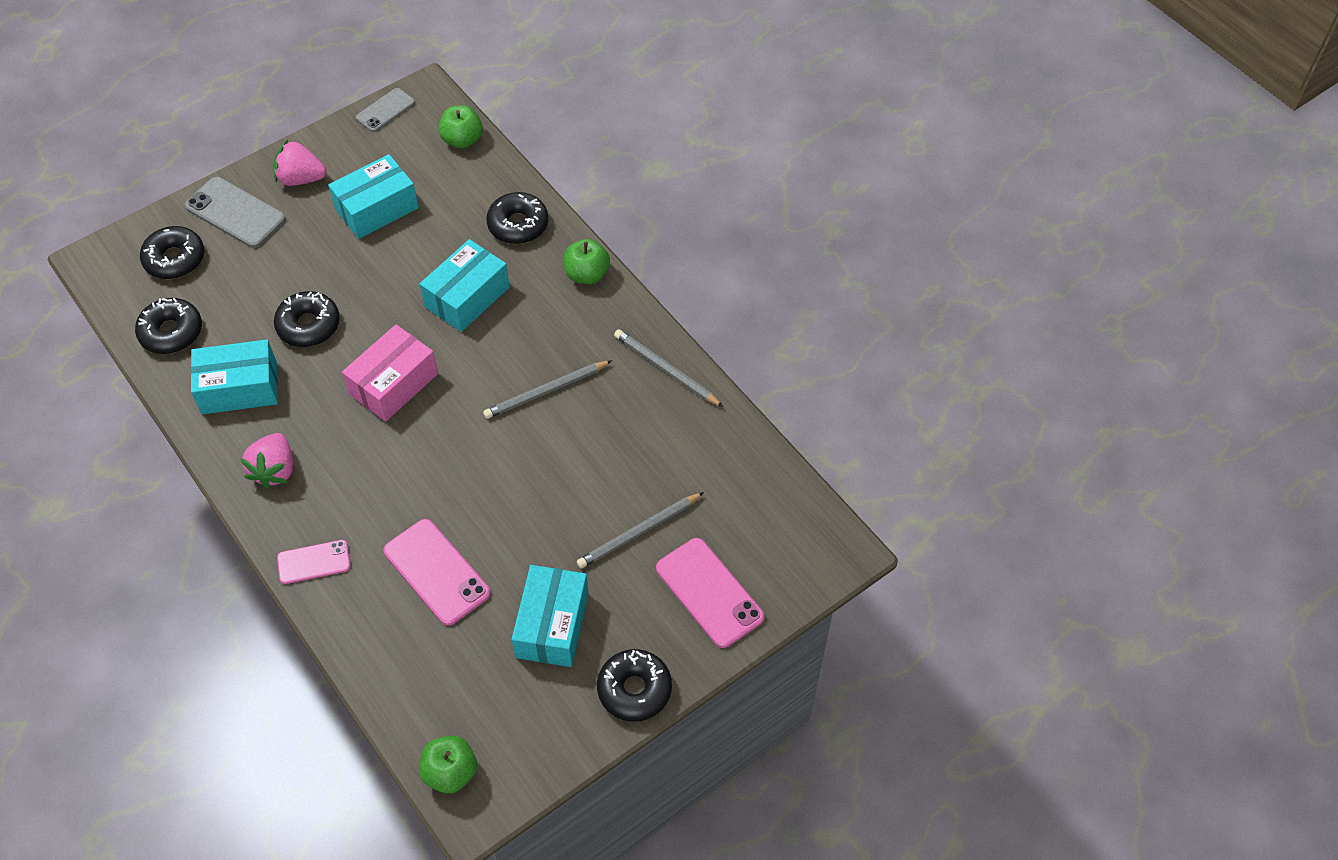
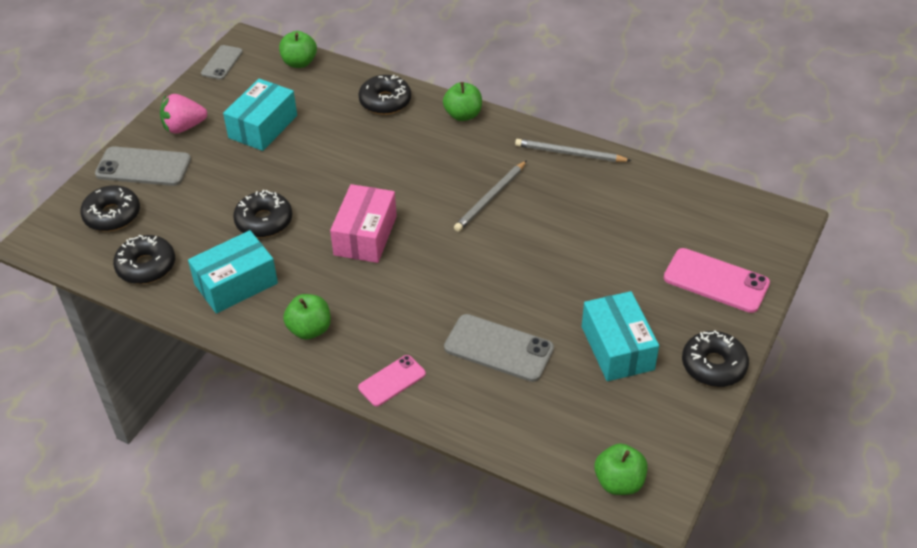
camera: 25 degrees left, 10 degrees down
(275, 470) = (309, 329): pink strawberry -> green apple
(436, 572) = (498, 348): pink phone -> grey phone
(467, 297) = (381, 159): turquoise box -> none
(639, 532) = (633, 262): grey pencil -> none

